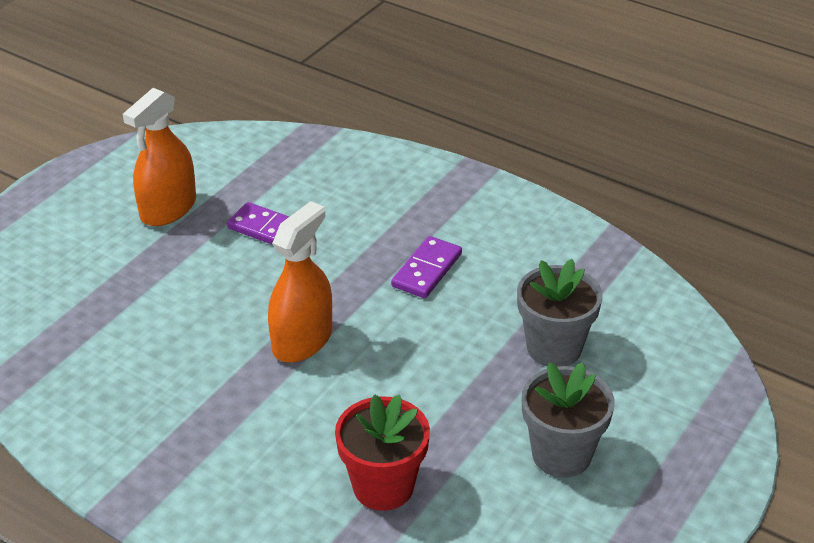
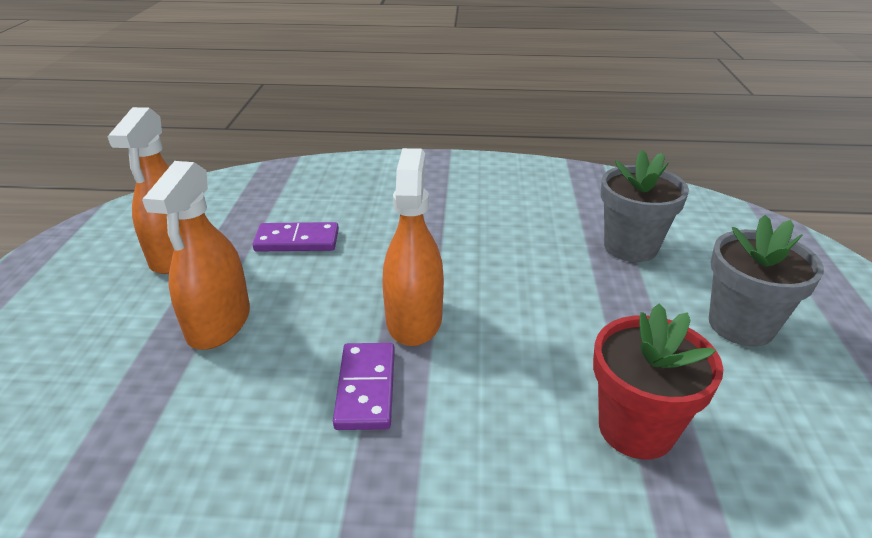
camera: 30 degrees left, 5 degrees down
(161, 286) = (219, 323): none -> orange spray bottle
(426, 270) = (468, 226): purple domino -> purple domino (366, 388)

